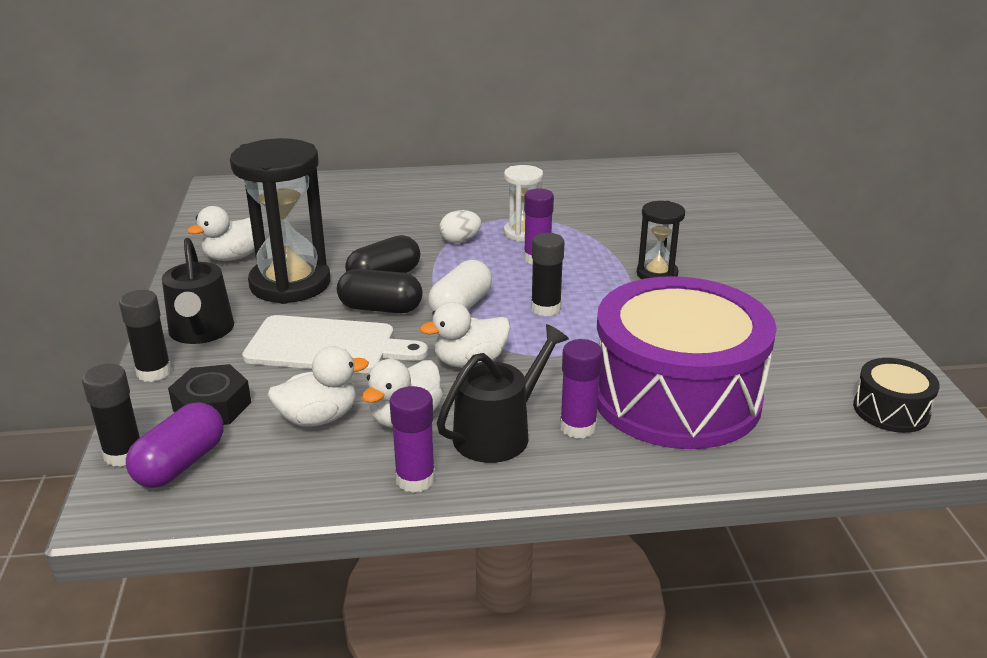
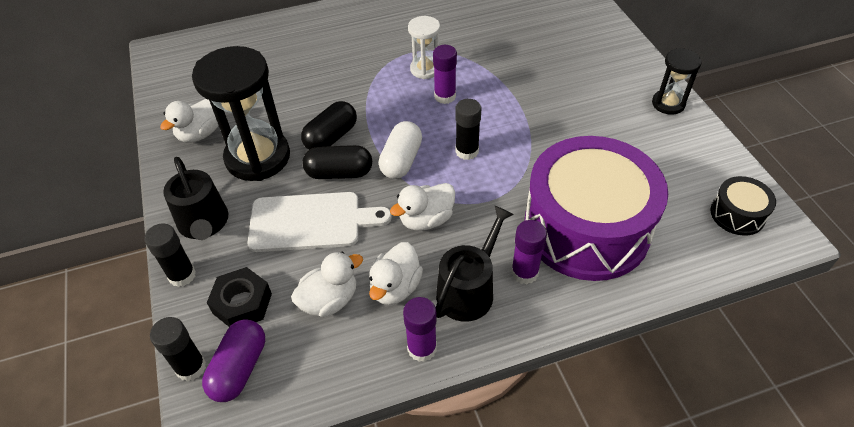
camera: 10 degrees left, 20 degrees up
(460, 241) = (378, 85): white egg -> none
(657, 274) = (540, 99): black hourglass -> black hourglass (668, 104)

